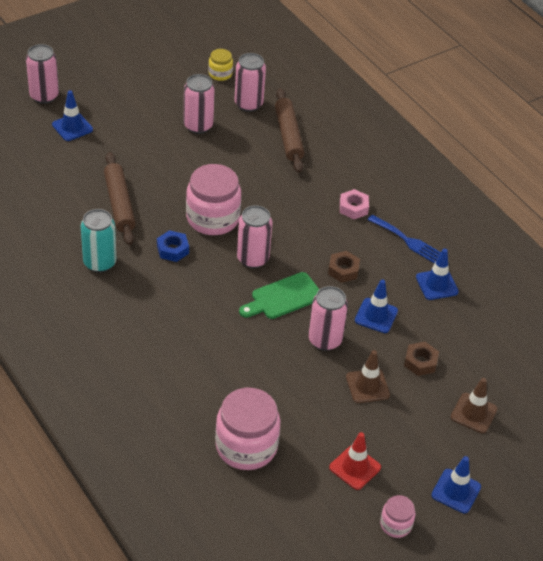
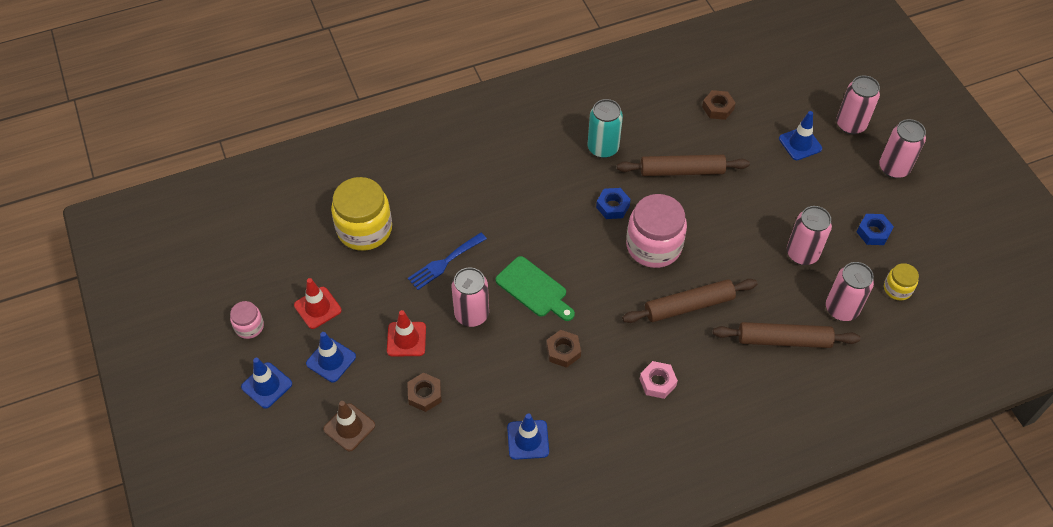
camera: 105 degrees right, 10 degrees up
(34, 182) = (718, 108): none -> brown nut
(165, 85) = (873, 232): none -> blue nut
(246, 446) = (364, 229): pink jar -> yellow jar
(253, 259) = (591, 272): pink can -> pink can (894, 168)
(271, 192) = (689, 306): none -> brown rolling pin
(283, 297) = (534, 289): green cutting board -> green cutting board turned 150 degrees clockwise
(367, 386) = (406, 339): brown traffic cone -> red traffic cone
(376, 315) = (494, 368): blue traffic cone -> blue traffic cone (331, 360)
(407, 240) = (599, 426): blue fork -> blue fork (444, 263)

